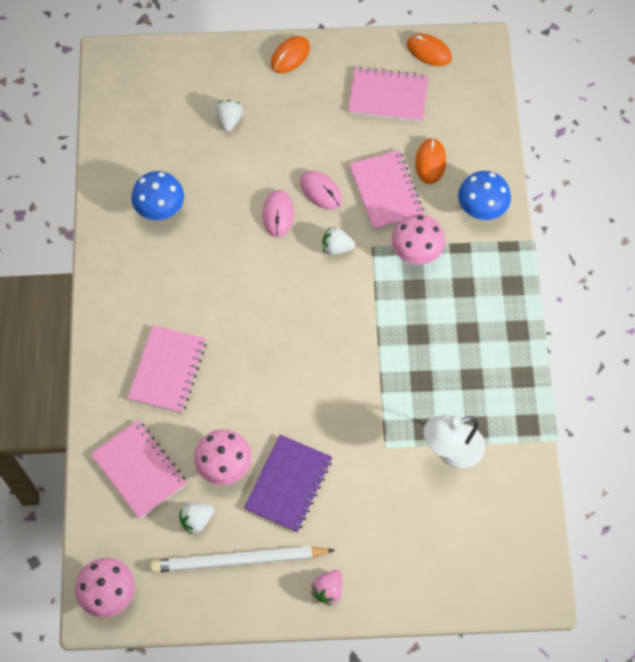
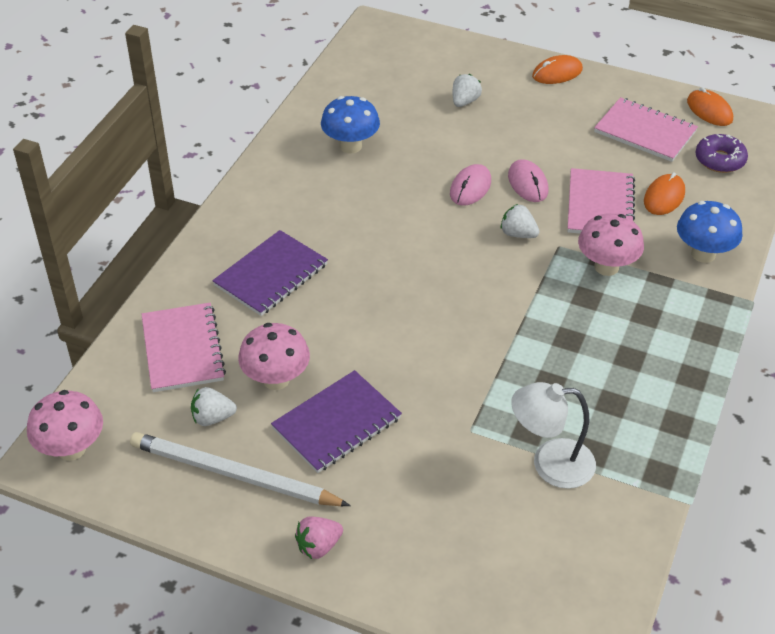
camera: 25 degrees right, 20 degrees down
(168, 370) = (271, 275): pink notebook -> purple notebook
(457, 104) = (719, 160): none -> purple donut

